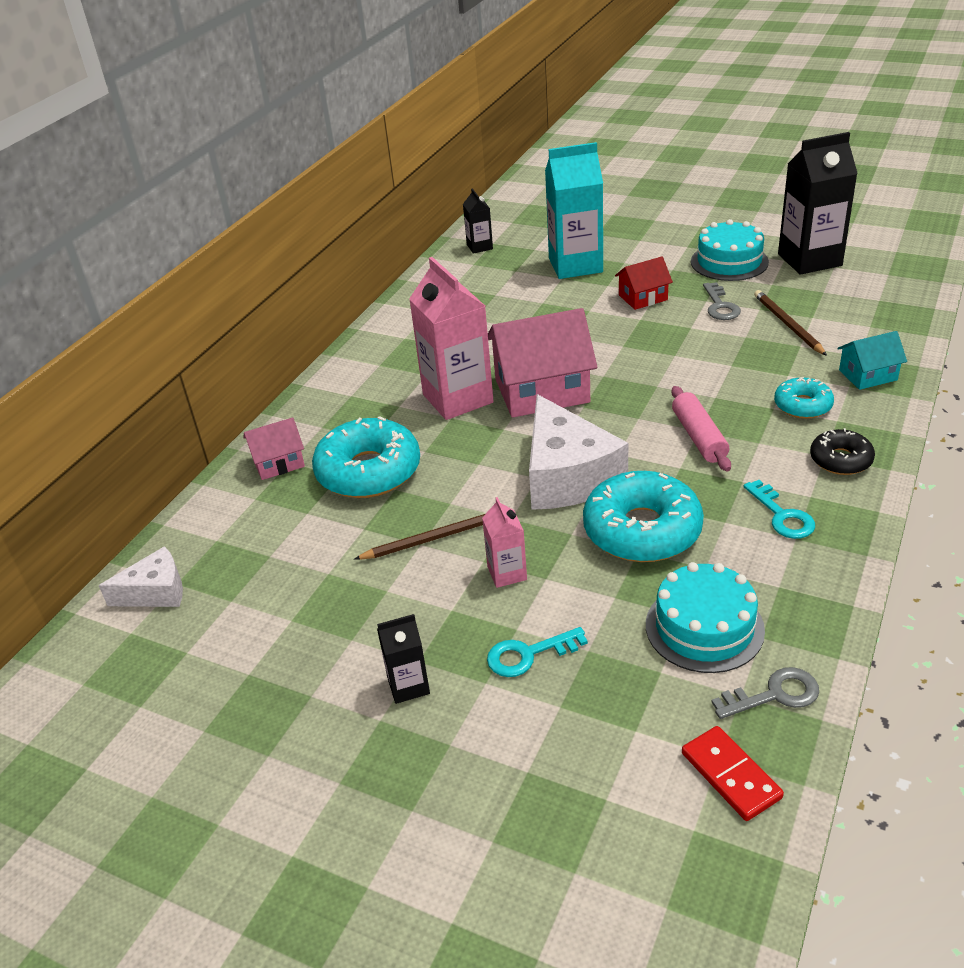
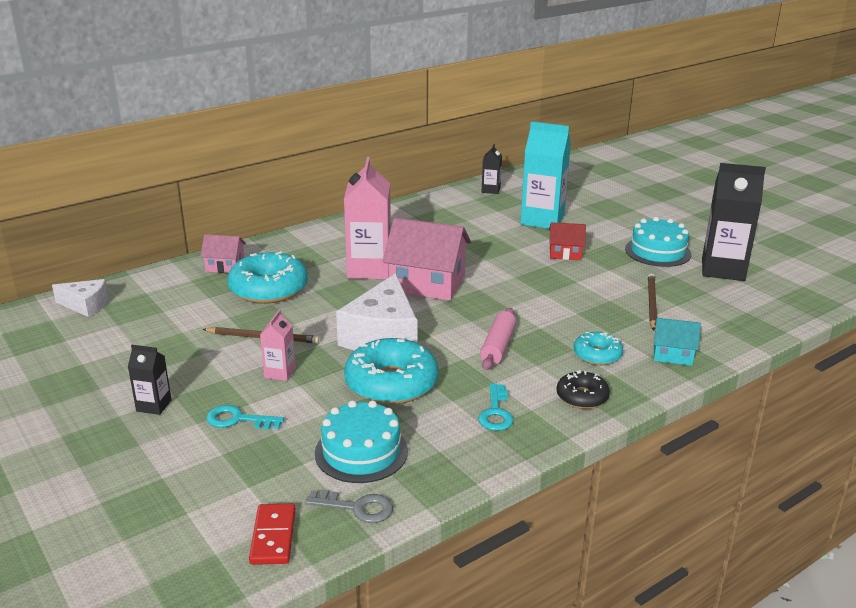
camera: 25 degrees right, 10 degrees down
(720, 306) = (615, 276): grey key -> none

